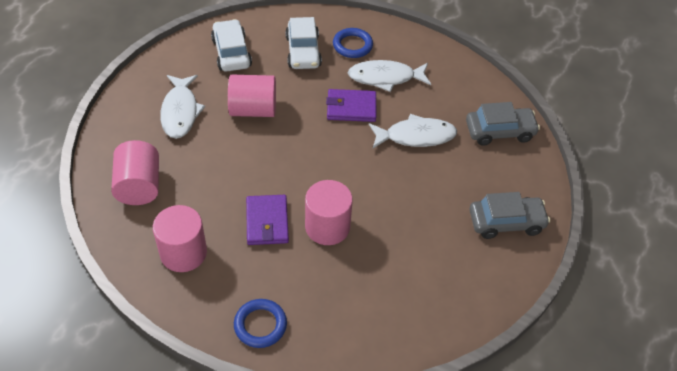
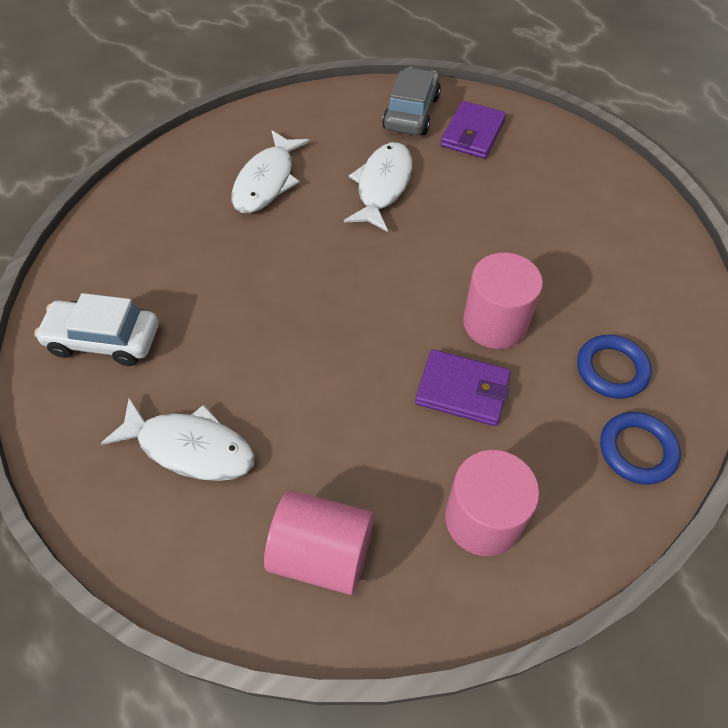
camera: 65 degrees left, 5 degrees up
(253, 109) = (241, 345): pink cylinder -> none
(303, 51) = (161, 251): white car -> none
(351, 108) = (300, 232): purple wallet -> purple wallet (472, 133)
(352, 45) = (186, 194): blue ring -> blue ring (611, 369)
(506, 222) = (545, 155): grey car -> none

